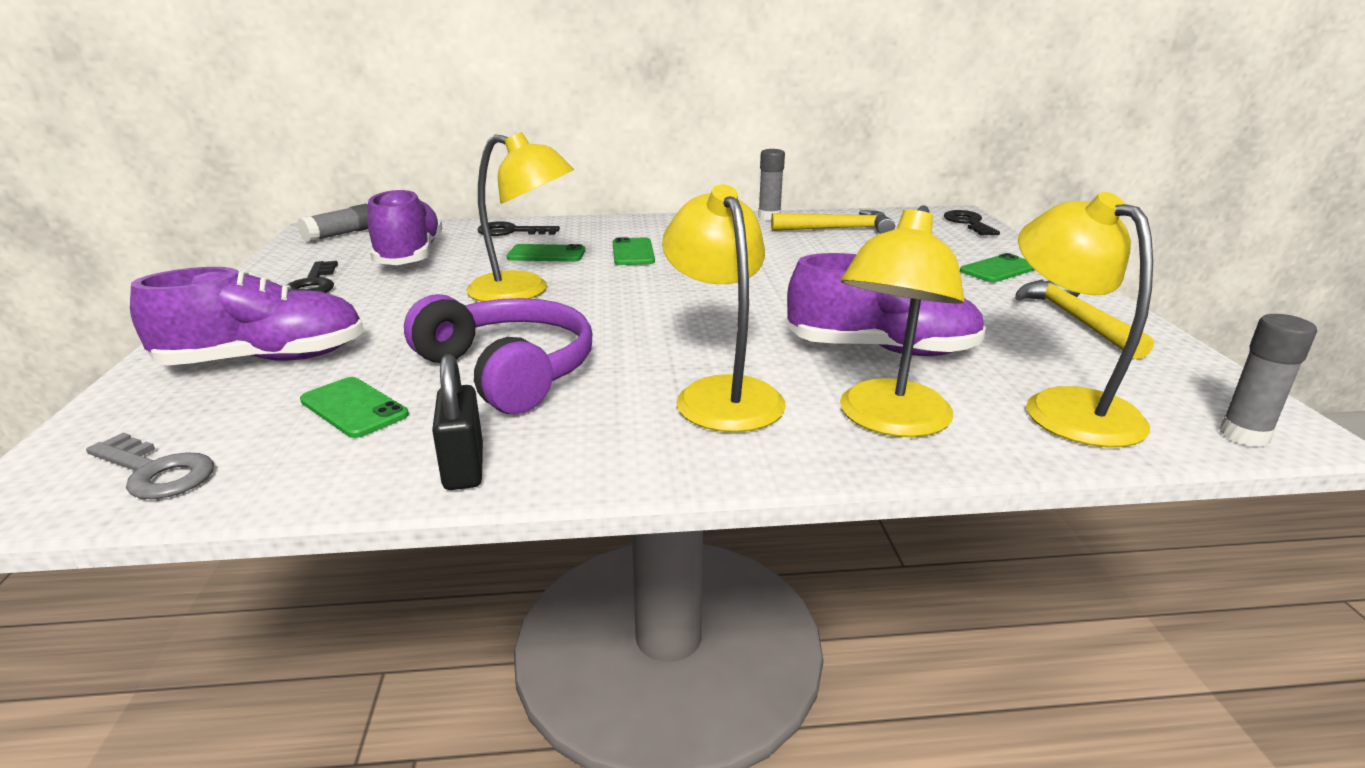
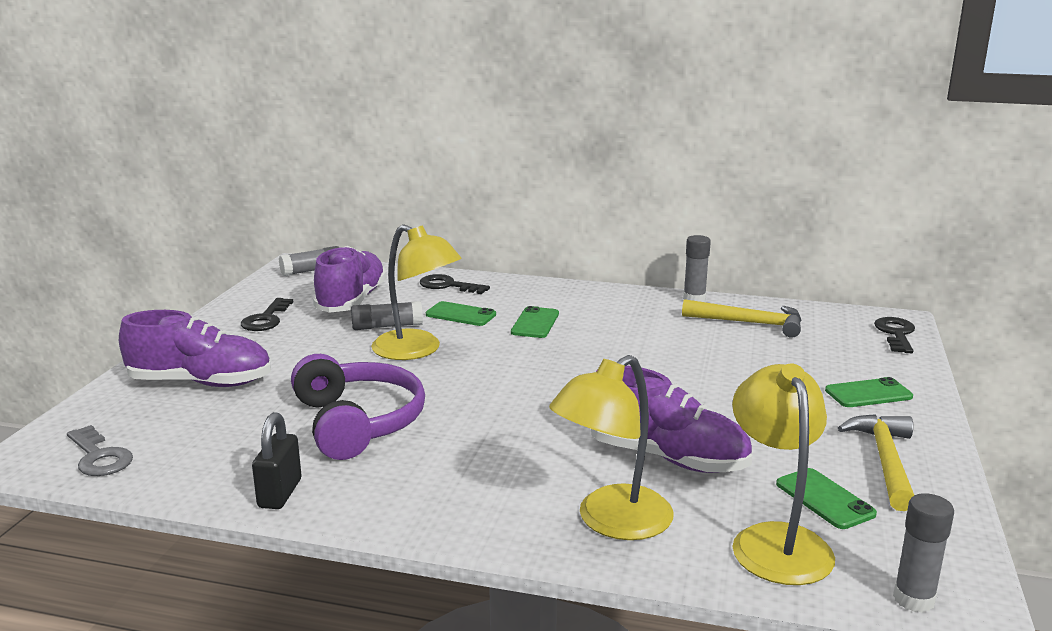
camera: 20 degrees right, 5 degrees down
(354, 408) = (237, 433): green phone -> green phone (824, 499)
(470, 274) = (387, 326): none -> grey glue stick
(722, 393) = (500, 472): yellow lamp -> none

